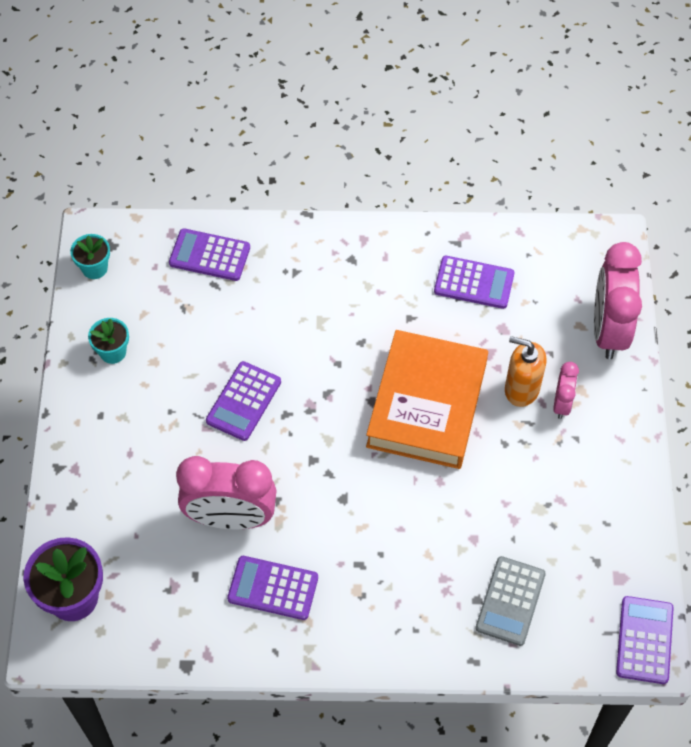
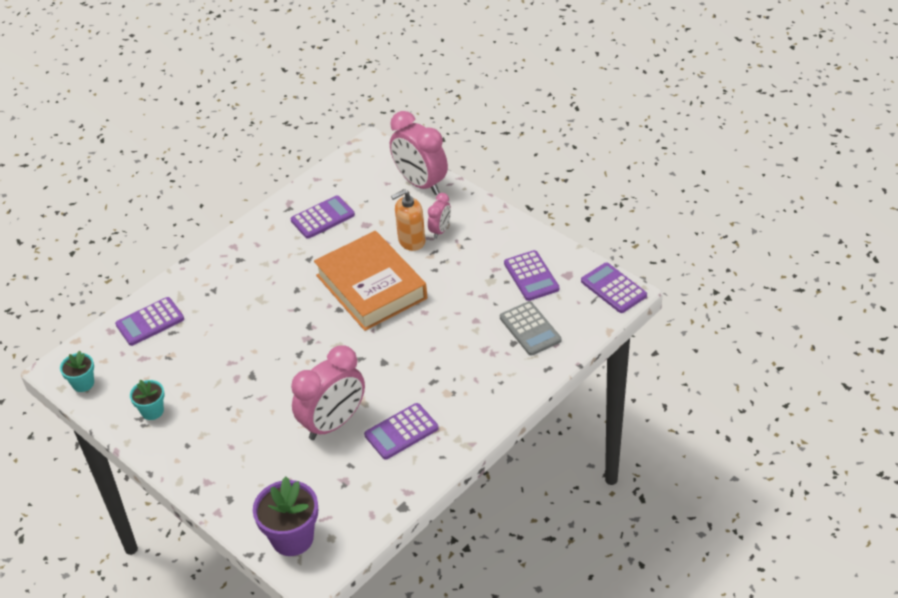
camera: 45 degrees left, 15 degrees down
(243, 401) = (266, 368): purple calculator -> purple calculator (531, 276)
(562, 404) = (440, 230): pink clock -> pink clock turned 60 degrees clockwise

